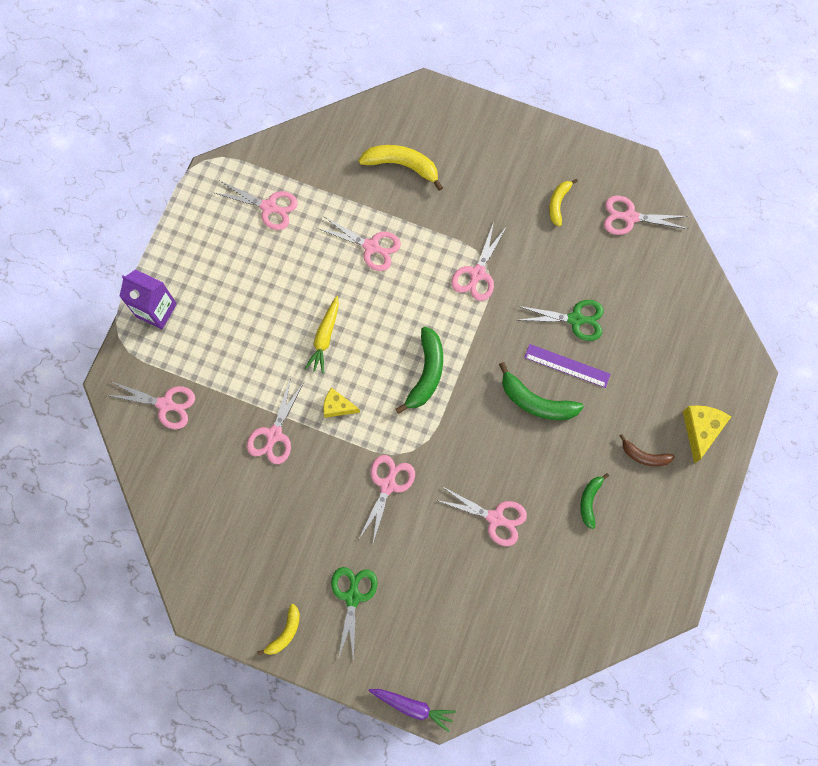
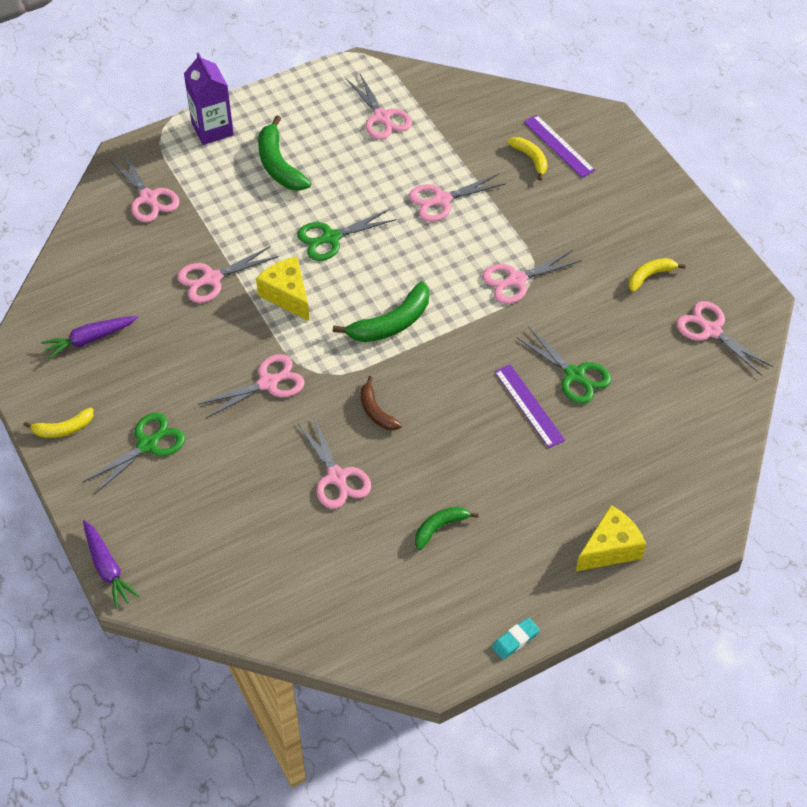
camera: 40 degrees right, 20 degrees down
(235, 551) = (90, 339): none -> purple carrot
(325, 337) = (330, 238): yellow carrot -> green scissors
(338, 406) = (287, 295): yellow cheese -> yellow cheese, size x1.50
(372, 247) = (441, 200): pink scissors -> pink scissors turned 90 degrees clockwise
(402, 165) = (530, 159): yellow banana -> yellow banana, size x0.61
(411, 140) = (558, 146): none -> purple ruler
(536, 401) = (470, 413): green banana -> green banana (279, 165)
(644, 456) = (531, 530): brown banana -> brown banana (376, 411)
(699, 541) = (515, 640): none -> turquoise eraser

